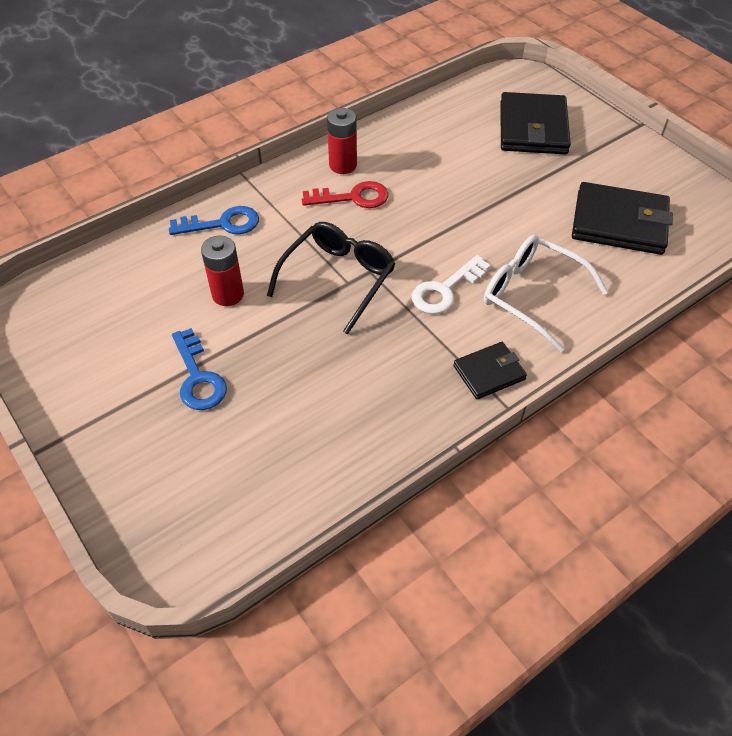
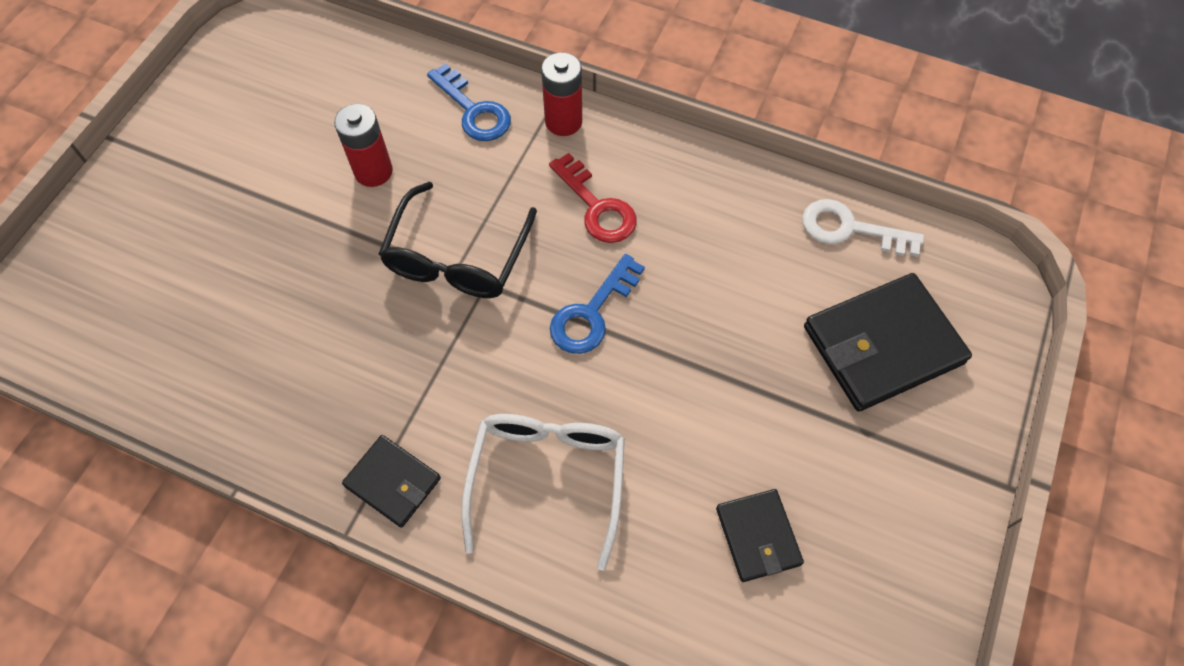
camera: 60 degrees right, 10 degrees up
(198, 377) = (250, 208): blue key -> blue key (592, 313)
(339, 278) = (456, 259): black glasses -> black glasses turned 105 degrees clockwise
(343, 165) = (647, 169): red battery -> red battery (563, 122)
(445, 290) = (500, 376): white key -> white key (850, 229)
(619, 223) = (758, 536): black wallet -> black wallet, size x0.55

